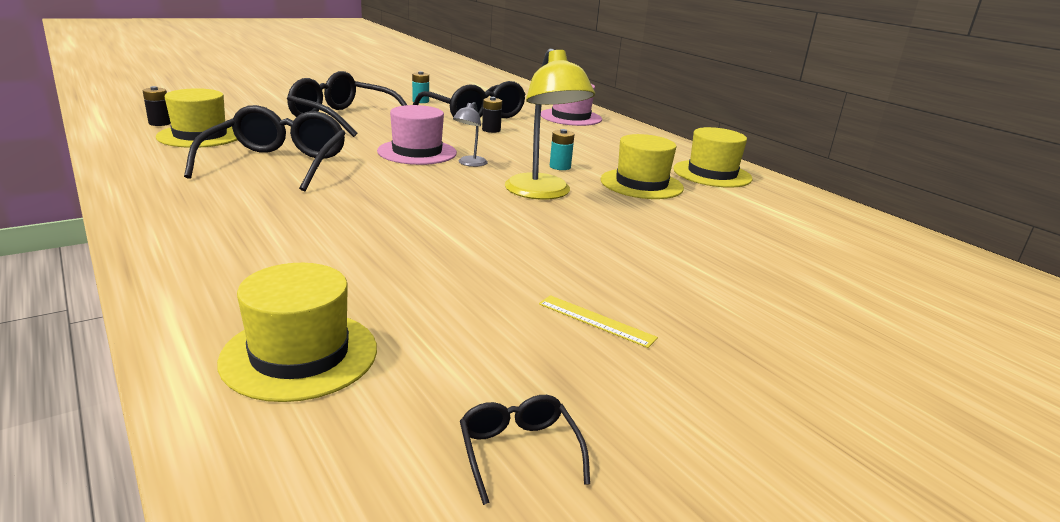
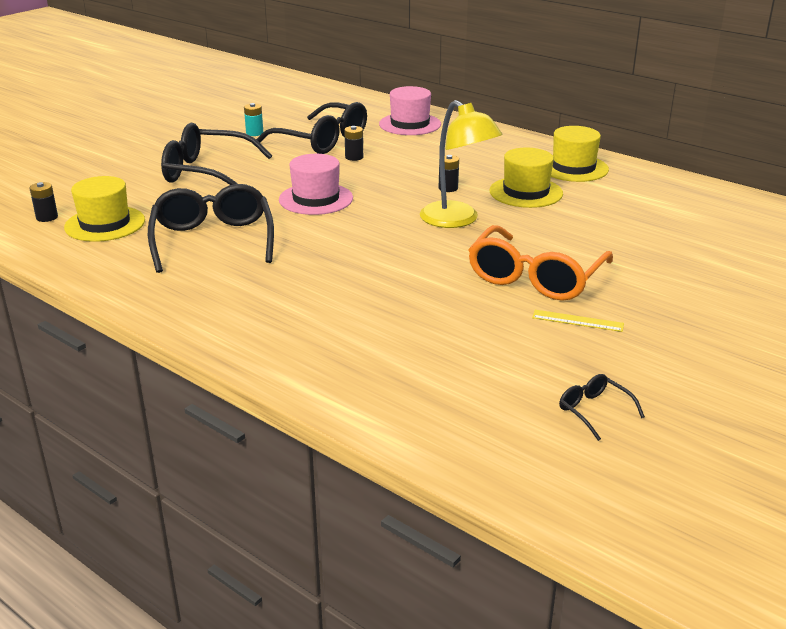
camera: 15 degrees left, 5 degrees up
(300, 355) = (415, 389): yellow hat -> none
(469, 164) = (372, 202): grey lamp -> none
(560, 167) = (448, 188): turquoise battery -> black battery
(583, 262) = (535, 277): none -> orange glasses

